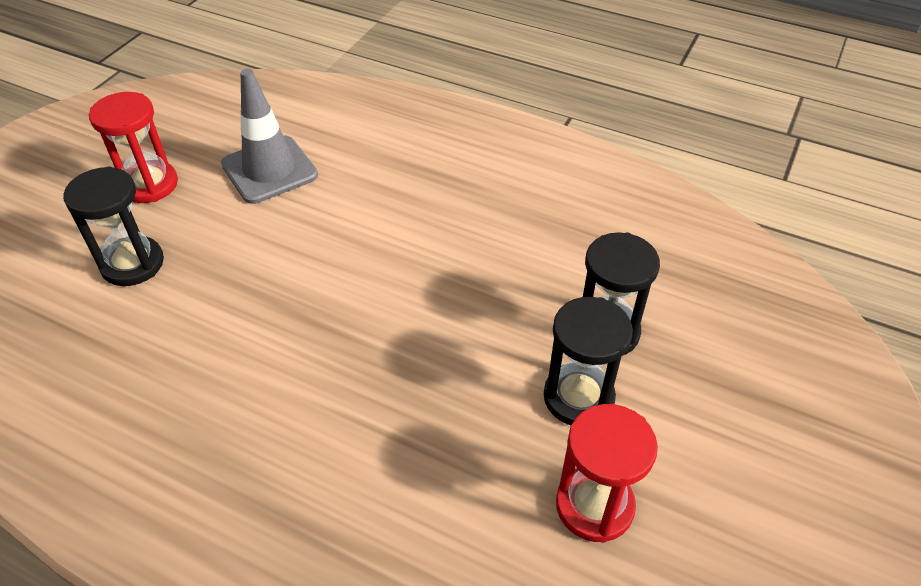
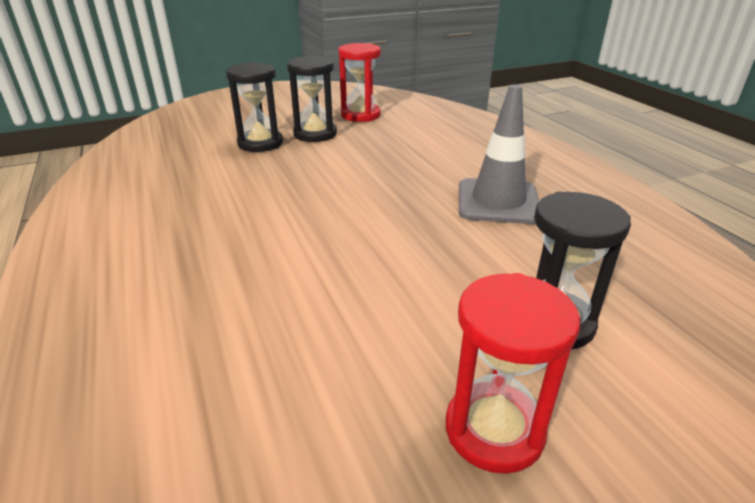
camera: 140 degrees left, 15 degrees down
(269, 170) = (321, 356): grey traffic cone -> grey traffic cone (498, 202)

